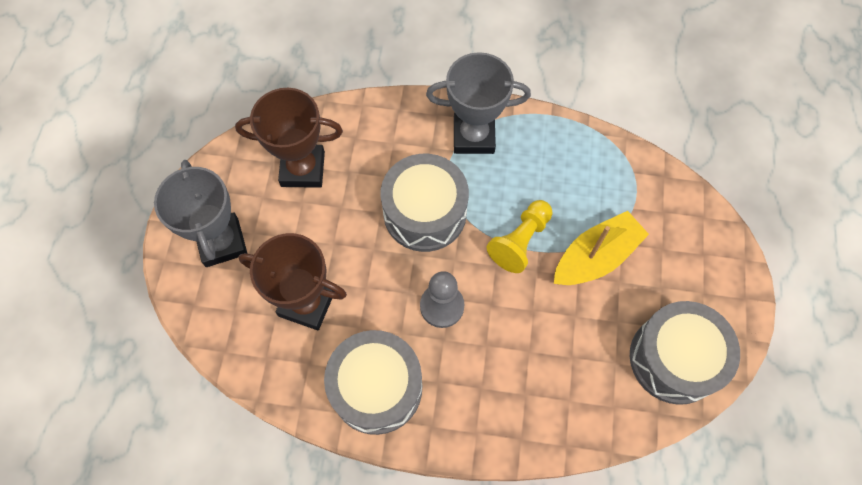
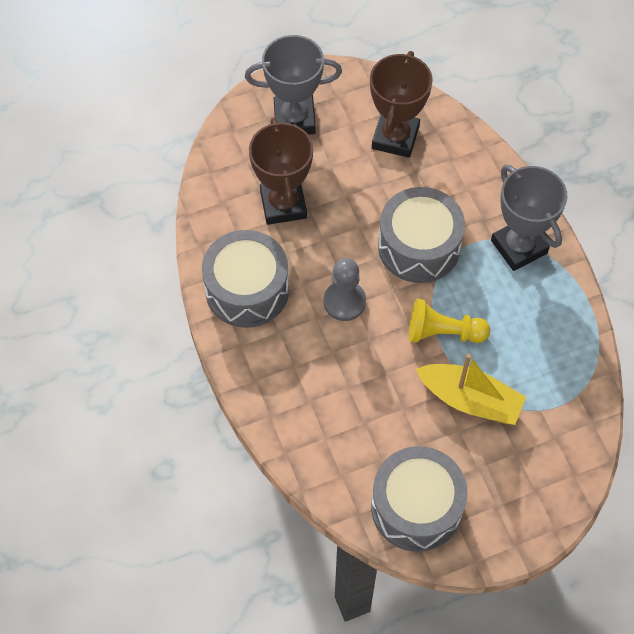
camera: 60 degrees right, 5 degrees down
(222, 242) = (294, 119): grey trophy -> grey trophy turned 45 degrees clockwise
(303, 169) = (395, 137): brown trophy -> brown trophy turned 45 degrees clockwise

